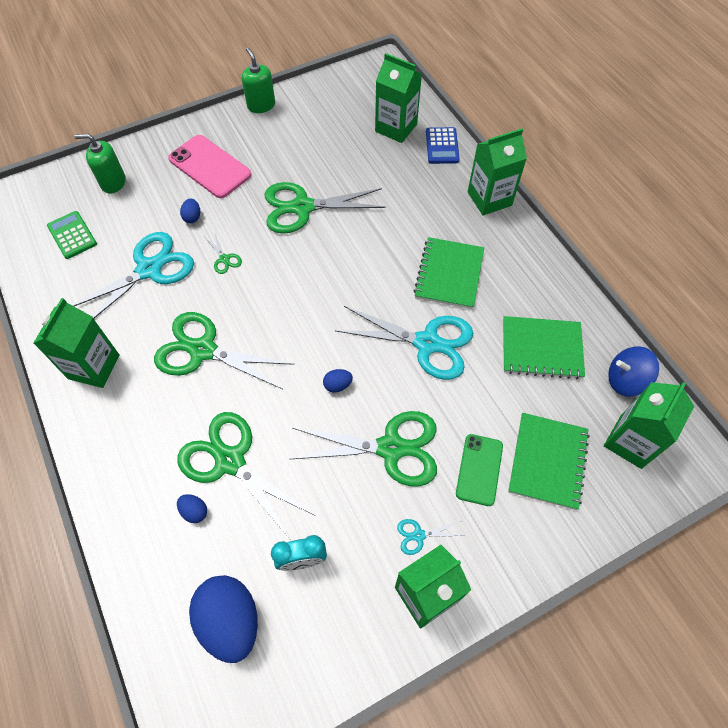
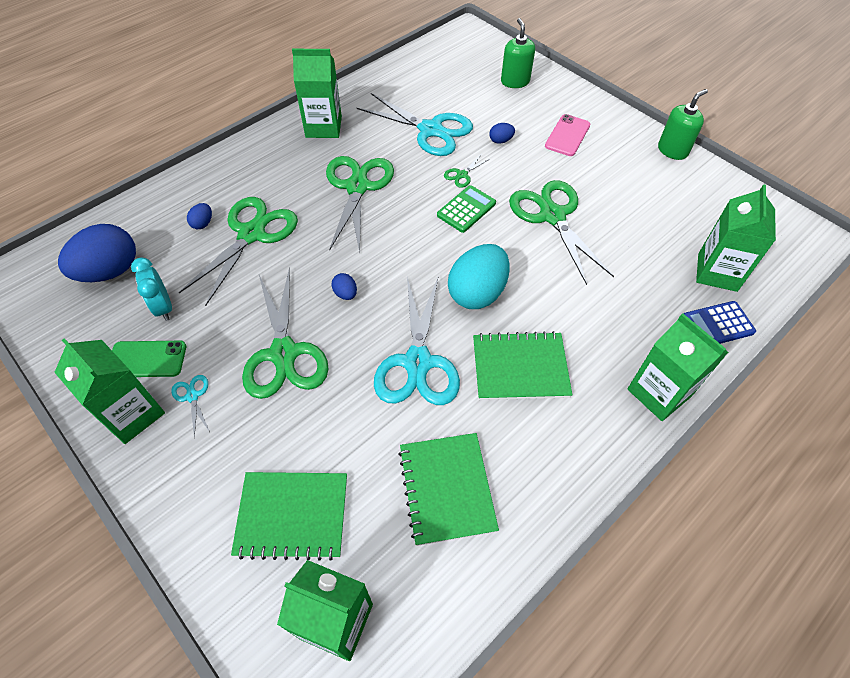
camera: 75 degrees right, 5 degrees down
(72, 235) = (447, 76): green calculator -> green calculator (466, 209)
(209, 167) = (567, 135): pink phone -> pink phone, size x0.66
(368, 283) = (477, 293): none -> turquoise egg
(479, 469) = (271, 441): green phone -> green phone (147, 359)
(625, 380) = (428, 606): blue spinning top -> none

